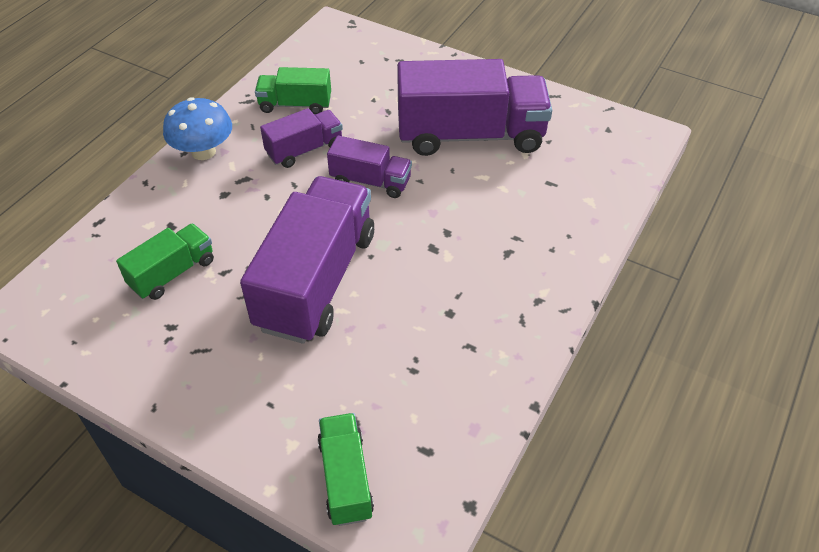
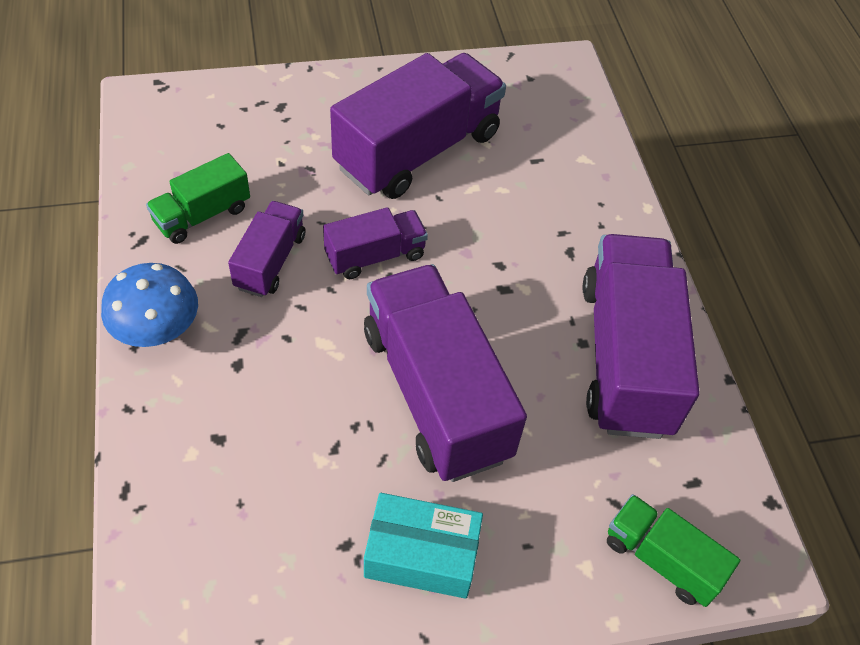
camera: 45 degrees left, 5 degrees up
(172, 273) = (282, 488): green truck -> none
(204, 362) = (421, 555): none -> turquoise box
(470, 340) = (625, 357): none -> purple truck

